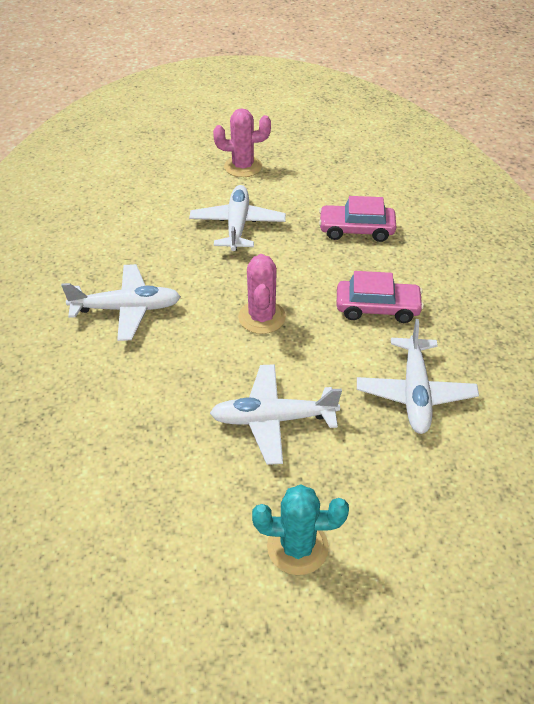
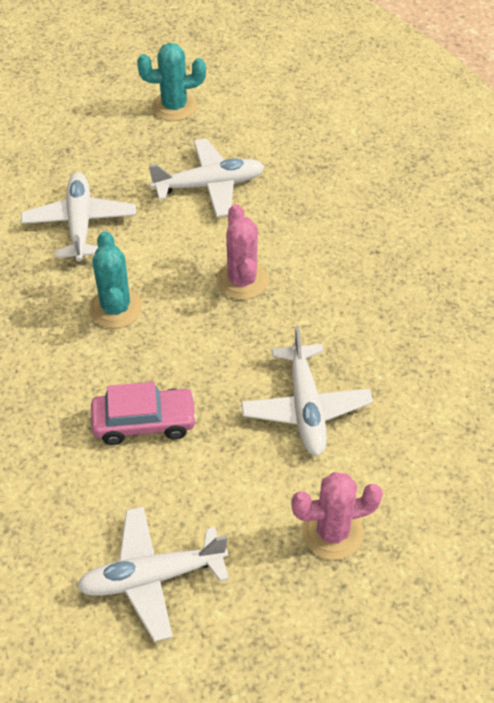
camera: 170 degrees right, 5 degrees up
(127, 309) = (390, 270): white plane -> white plane (151, 577)
(377, 308) = (116, 308): pink car -> turquoise cactus

